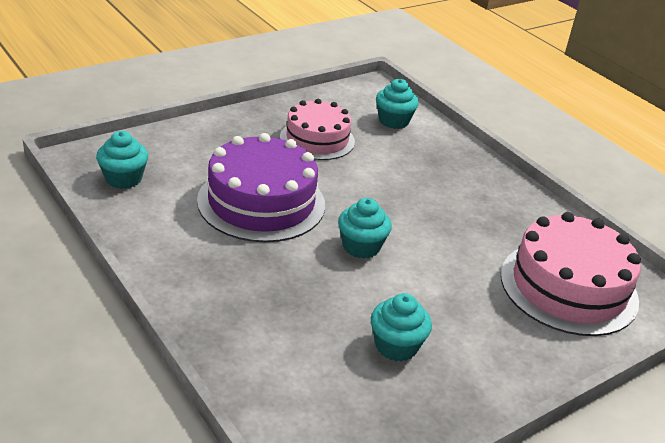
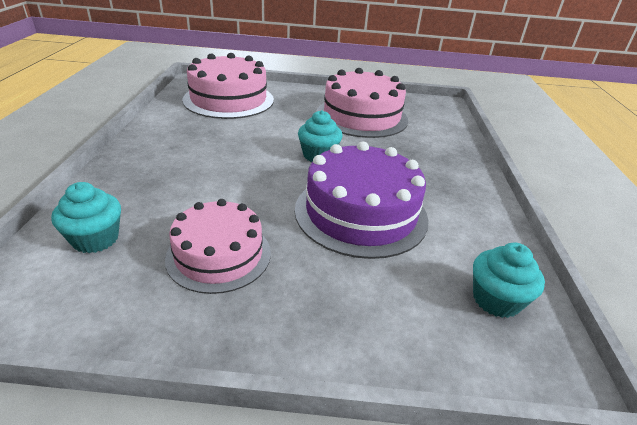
camera: 140 degrees left, 0 degrees up
(396, 346) = (361, 116): turquoise cupcake -> pink cake

